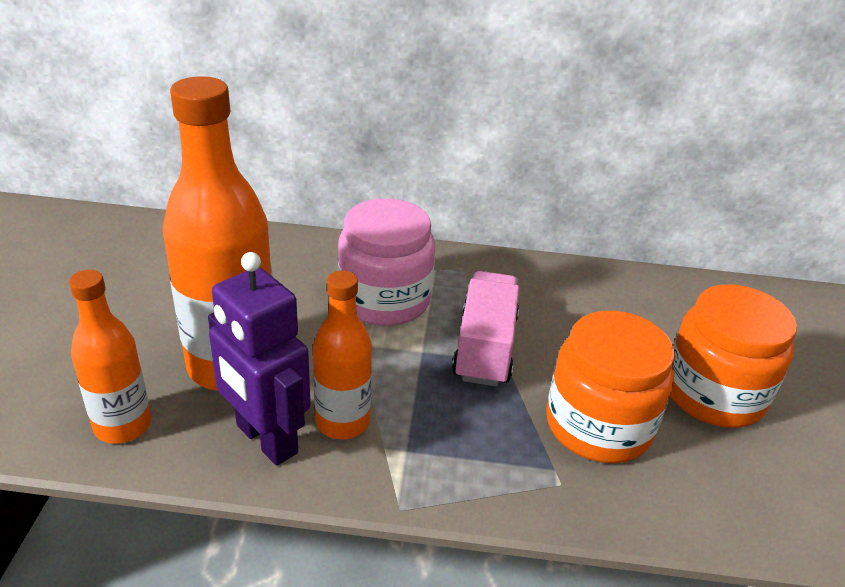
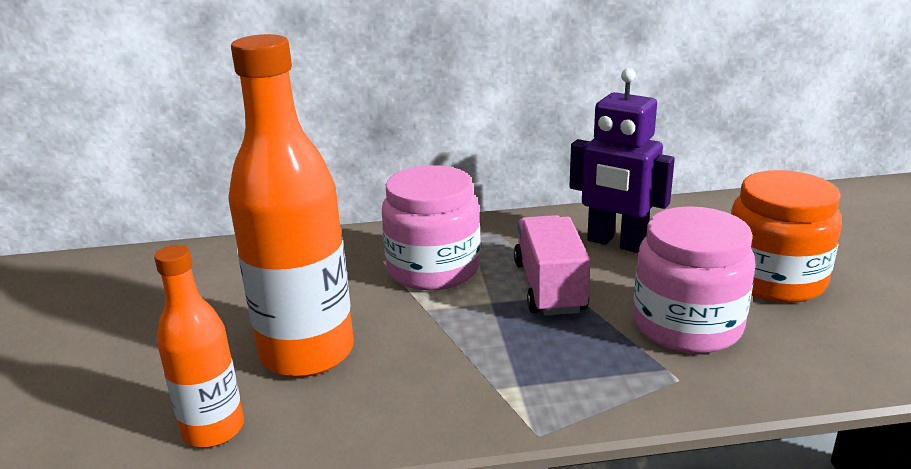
camera: 10 degrees left, 10 degrees down
(266, 439) = (372, 408): purple robot -> purple robot (616, 243)
(342, 422) = (443, 376): orange bottle -> none
(598, 425) = (687, 325): orange jar -> pink jar

